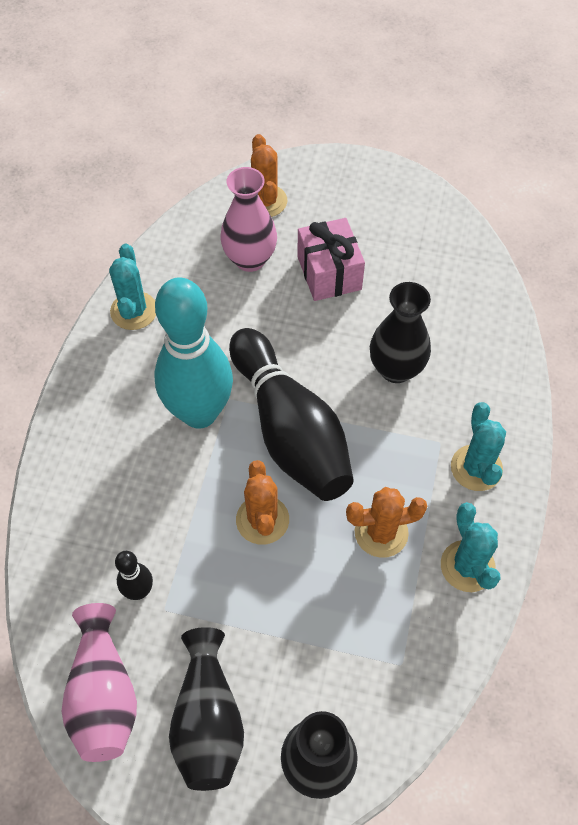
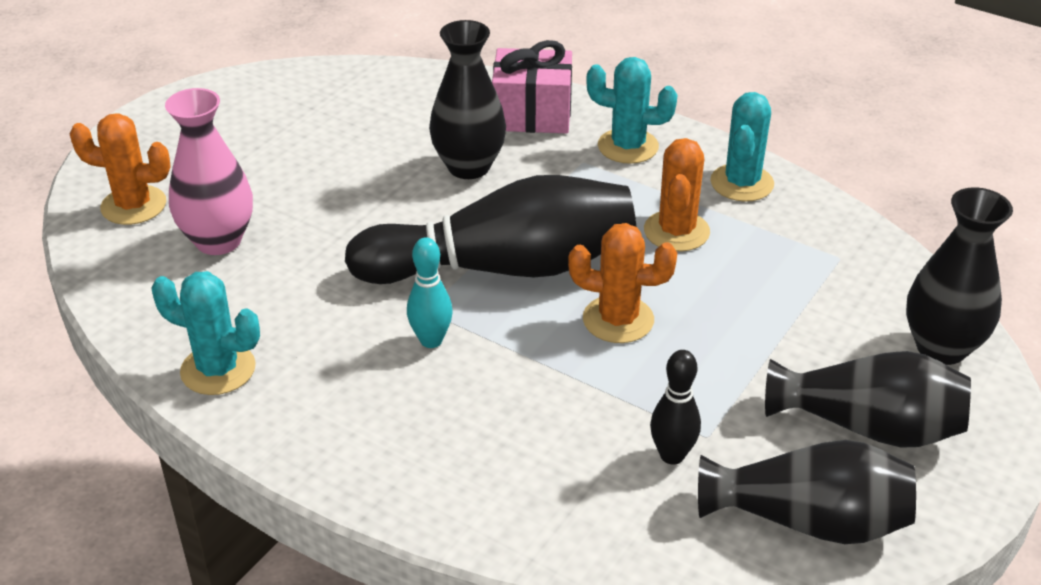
camera: 70 degrees left, 20 degrees down
(104, 694) = (809, 521): pink vase -> black vase
(199, 413) = (431, 340): turquoise bowling pin -> turquoise bowling pin, size x0.43
(329, 273) = (294, 181): pink gift -> pink gift (532, 114)
(467, 566) = (742, 183): turquoise cactus -> turquoise cactus turned 75 degrees counterclockwise

